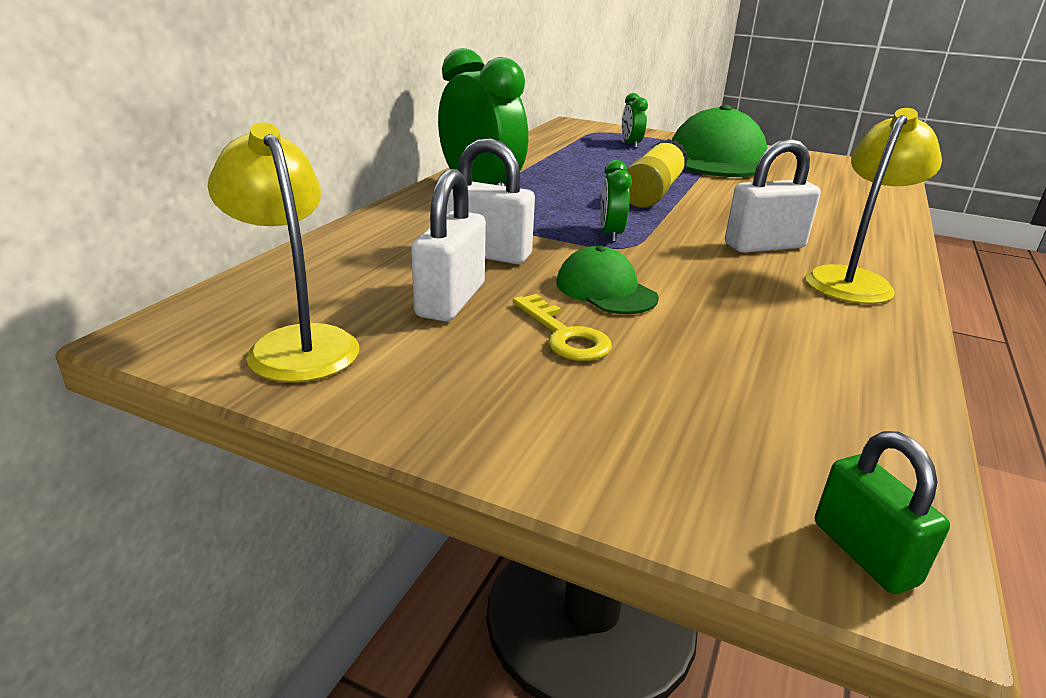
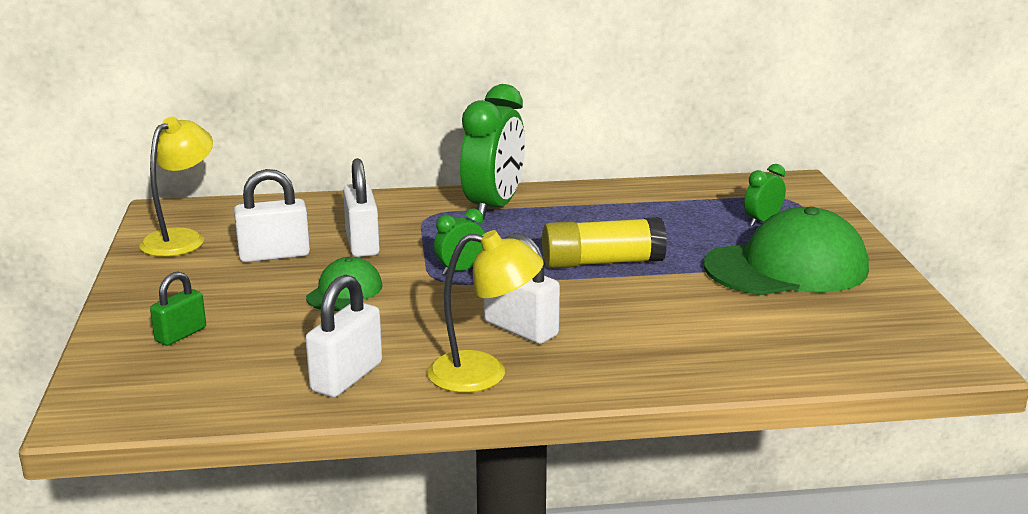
camera: 60 degrees right, 5 degrees down
(564, 335) = (260, 295): yellow key -> none
(834, 339) = (347, 377): none -> white padlock
(864, 553) = (94, 407): green padlock -> green padlock (181, 334)

